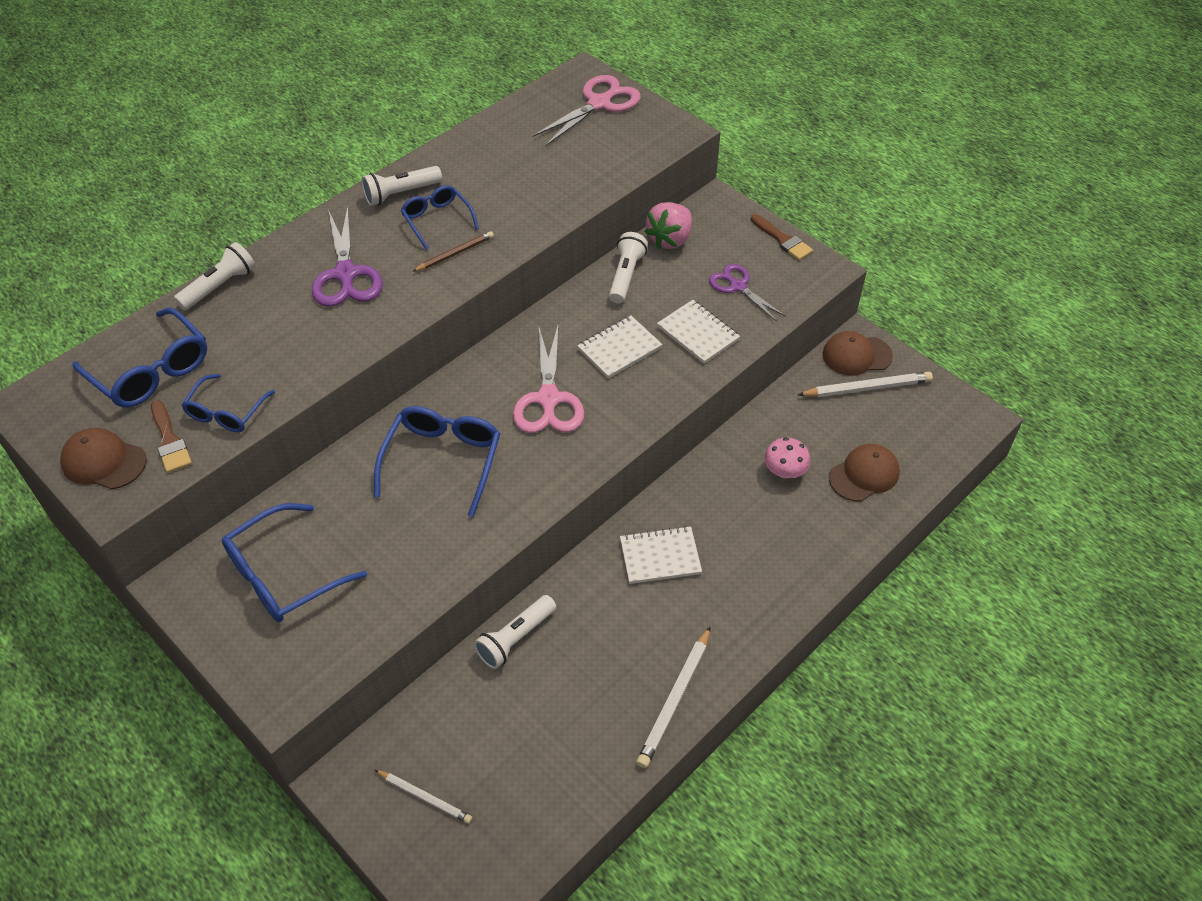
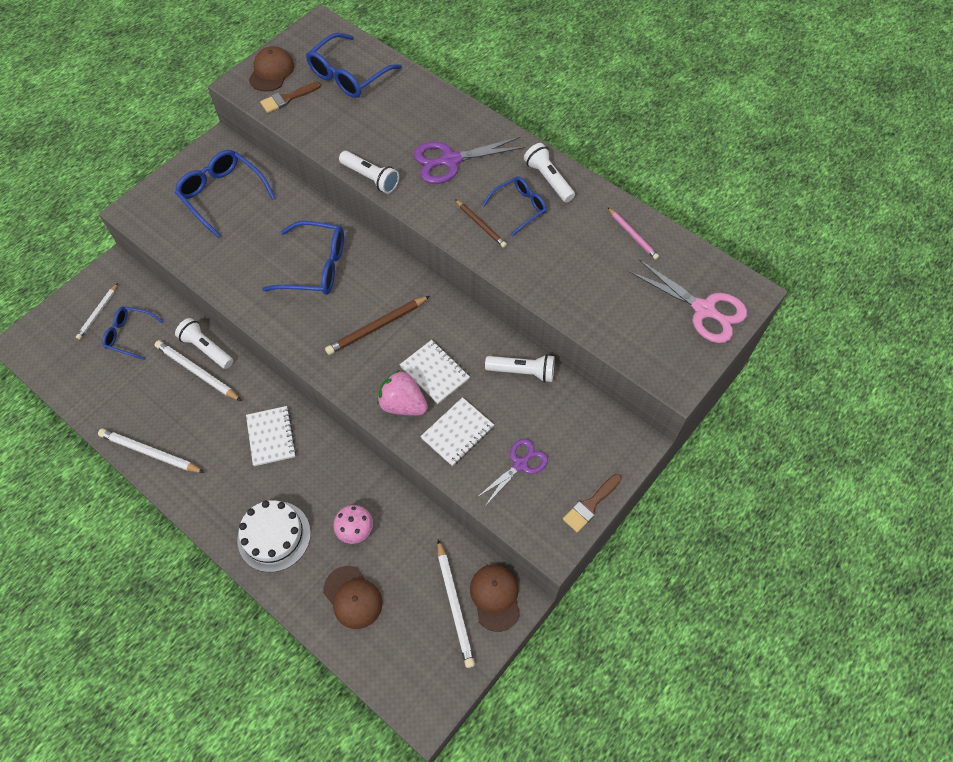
camera: 85 degrees right, 10 degrees up
(219, 286) = (431, 92): white flashlight -> white flashlight (370, 178)
(226, 412) = (312, 121): blue glasses -> blue glasses (130, 335)
(496, 139) = (633, 235): none -> pink pencil
(548, 399) = (377, 327): pink scissors -> brown pencil
(552, 648) = (197, 372): none -> white pencil
(670, 239) = (575, 404): pink strawberry -> pink strawberry (403, 404)
(793, 551) = (274, 536): none -> white cake

